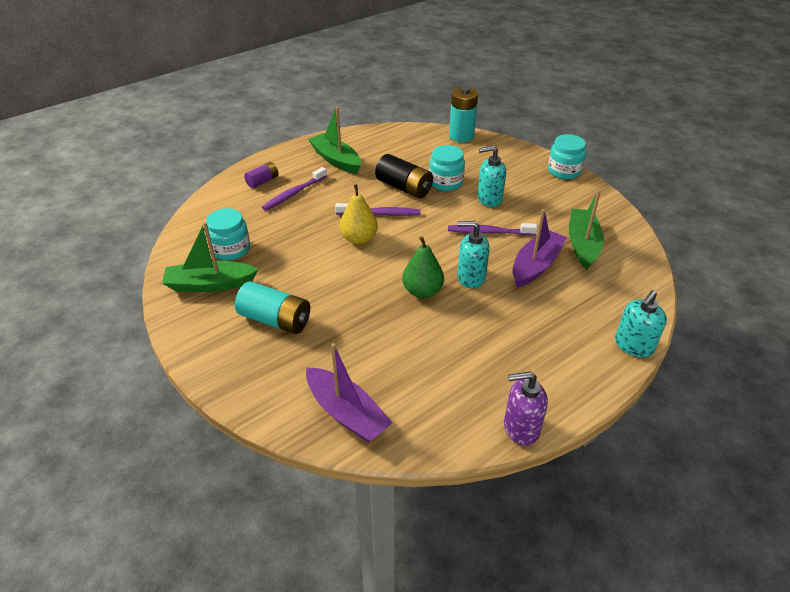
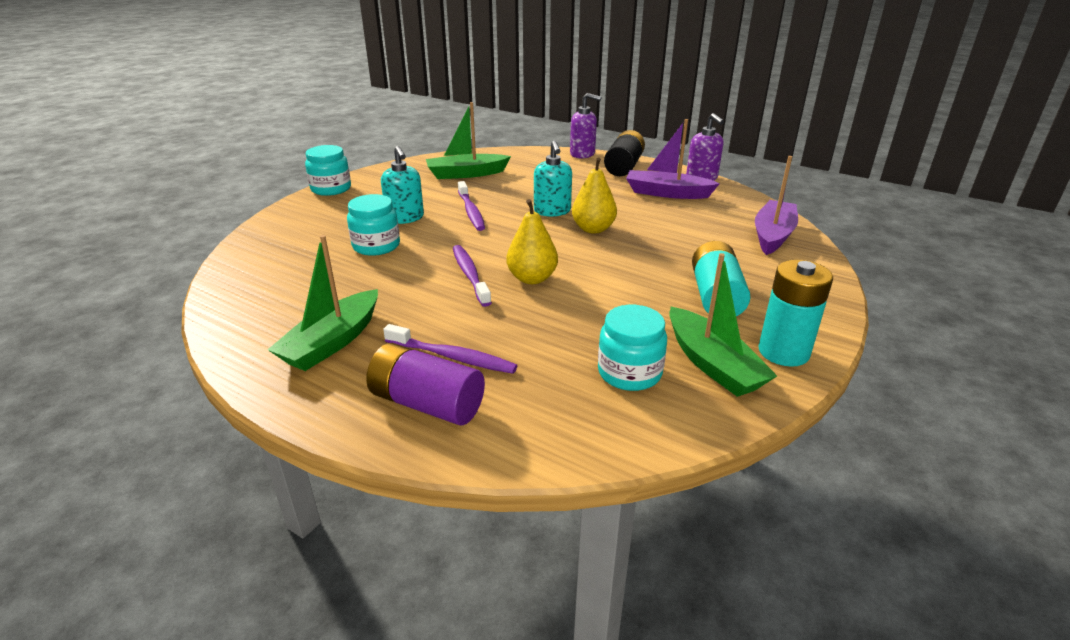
camera: 110 degrees left, 10 degrees down
(263, 181) = (427, 403): purple battery -> purple battery, size x1.70
(404, 188) = (399, 270): black battery -> black battery (624, 166)
(422, 291) = (593, 229): green pear -> yellow pear
(461, 136) = (243, 252): turquoise battery -> turquoise battery (783, 352)
(536, 265) = (512, 188): purple boat -> purple boat (667, 193)
(633, 346) = (582, 154): turquoise soap dispenser -> purple soap dispenser

